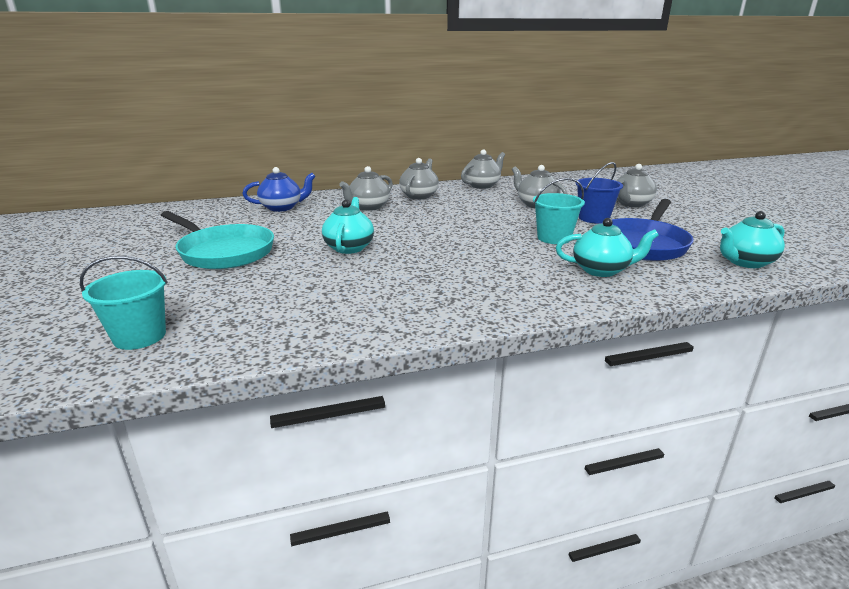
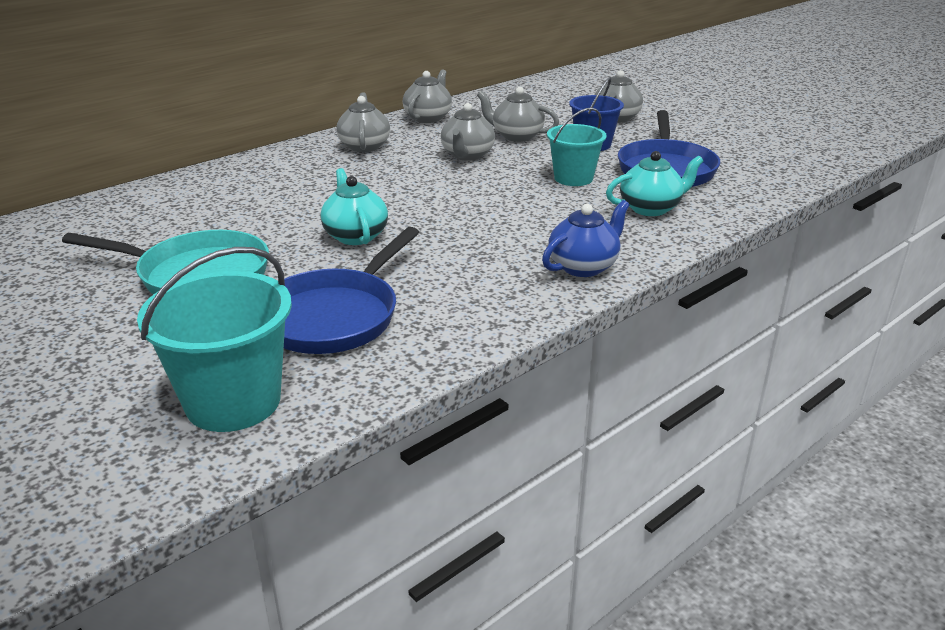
camera: 25 degrees left, 5 degrees up
(140, 336) = (233, 402): turquoise bucket -> turquoise bucket, size x1.53
(273, 296) = (334, 316): none -> blue pan
(282, 207) = (196, 195): blue teapot -> blue teapot (583, 266)
(368, 207) = (316, 174): grey teapot -> grey teapot (467, 155)
(745, 262) = (769, 173): turquoise teapot -> none

